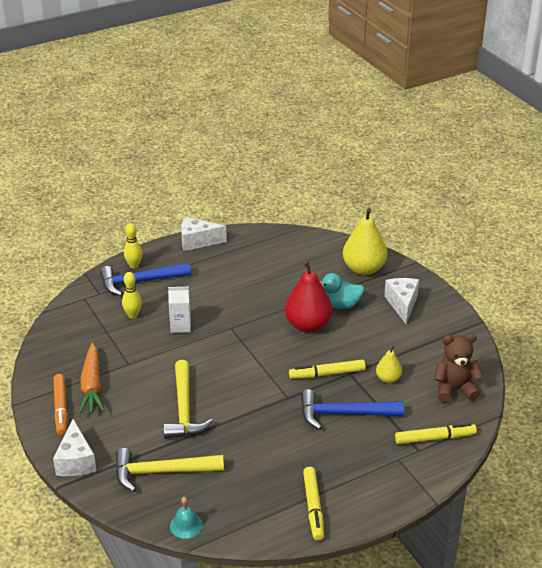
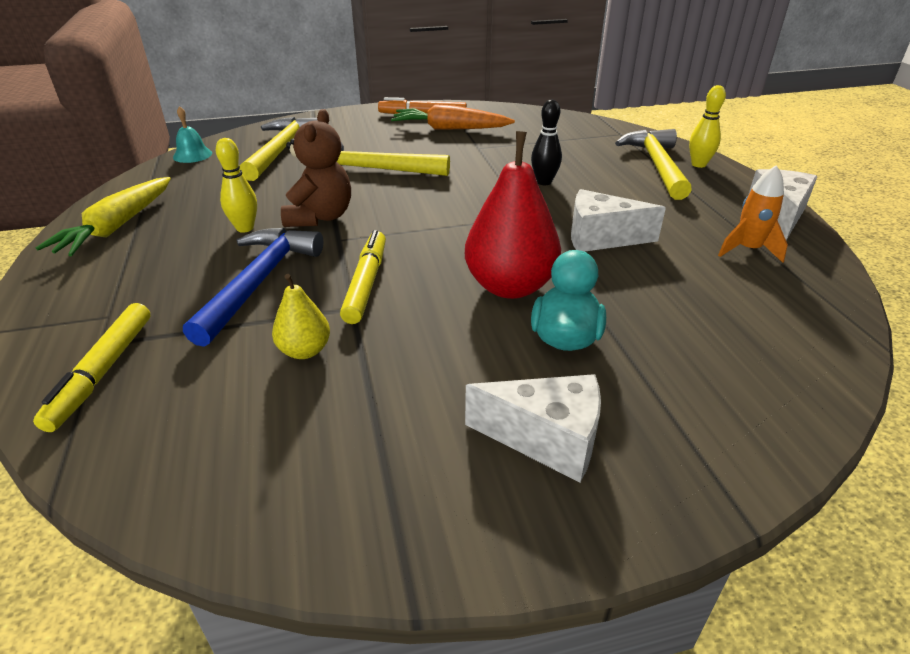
camera: 105 degrees right, 0 degrees up
(76, 461) = (339, 117): white cheese -> white cheese (601, 238)
(133, 315) = (577, 156): yellow bowling pin -> yellow bowling pin (245, 228)
(140, 282) = (656, 165): blue hammer -> yellow hammer
(180, 326) = (544, 182): white carton -> black bowling pin
(241, 253) = (747, 250): none -> orange rocket
(313, 507) = (117, 227): yellow marker -> yellow carrot
(363, 269) = (707, 404): yellow pear -> none
(454, 389) = (198, 446): brown teddy bear -> brown teddy bear (320, 217)

